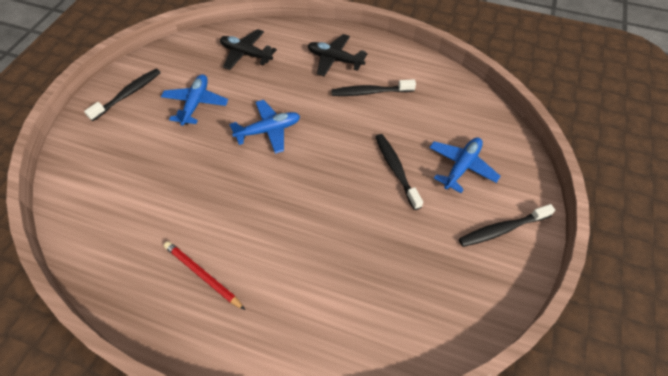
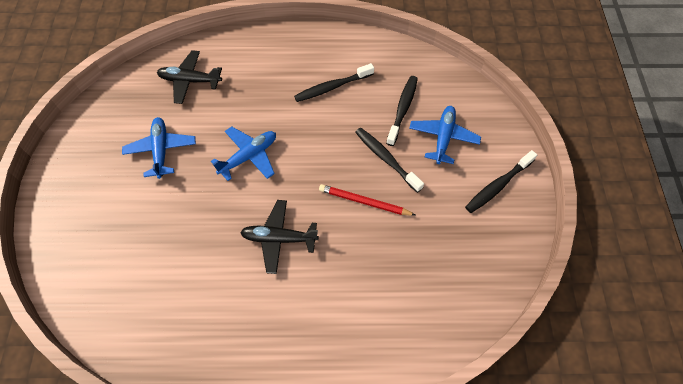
camera: 20 degrees left, 5 degrees up
(128, 94) = (83, 161): black toothbrush -> black toothbrush (402, 109)
(203, 275) = (248, 320): red pencil -> red pencil (364, 202)
(335, 60) = (284, 62): black plane -> black plane (279, 238)

